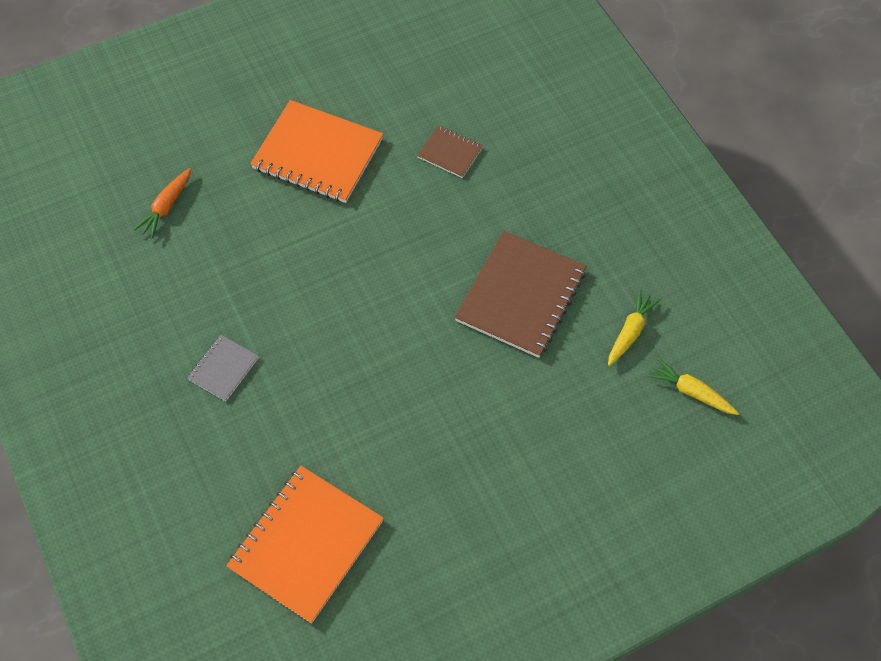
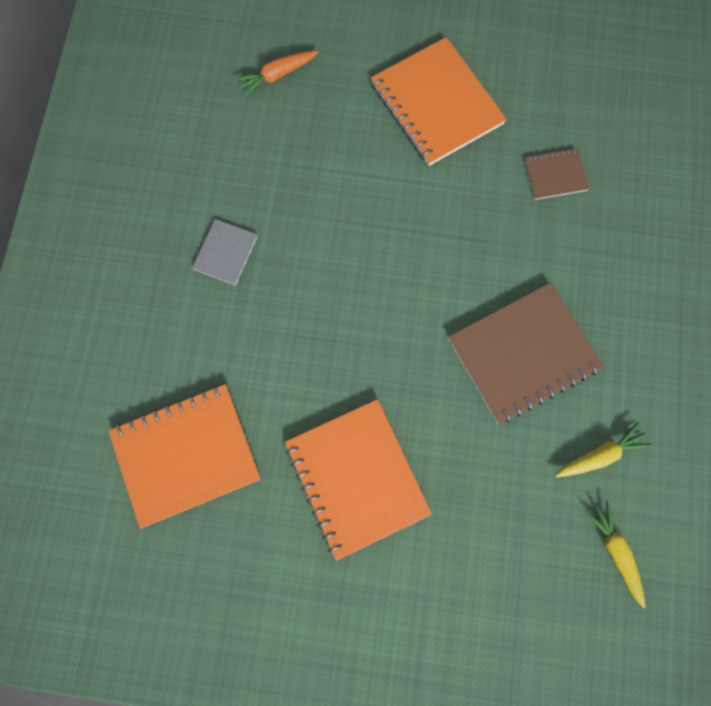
camera: 35 degrees right, 15 degrees up
(223, 369) = (225, 253): grey notebook -> grey notebook turned 45 degrees counterclockwise
(450, 153) = (555, 175): brown notebook -> brown notebook turned 75 degrees counterclockwise
(460, 469) = (356, 478): none -> orange notebook

